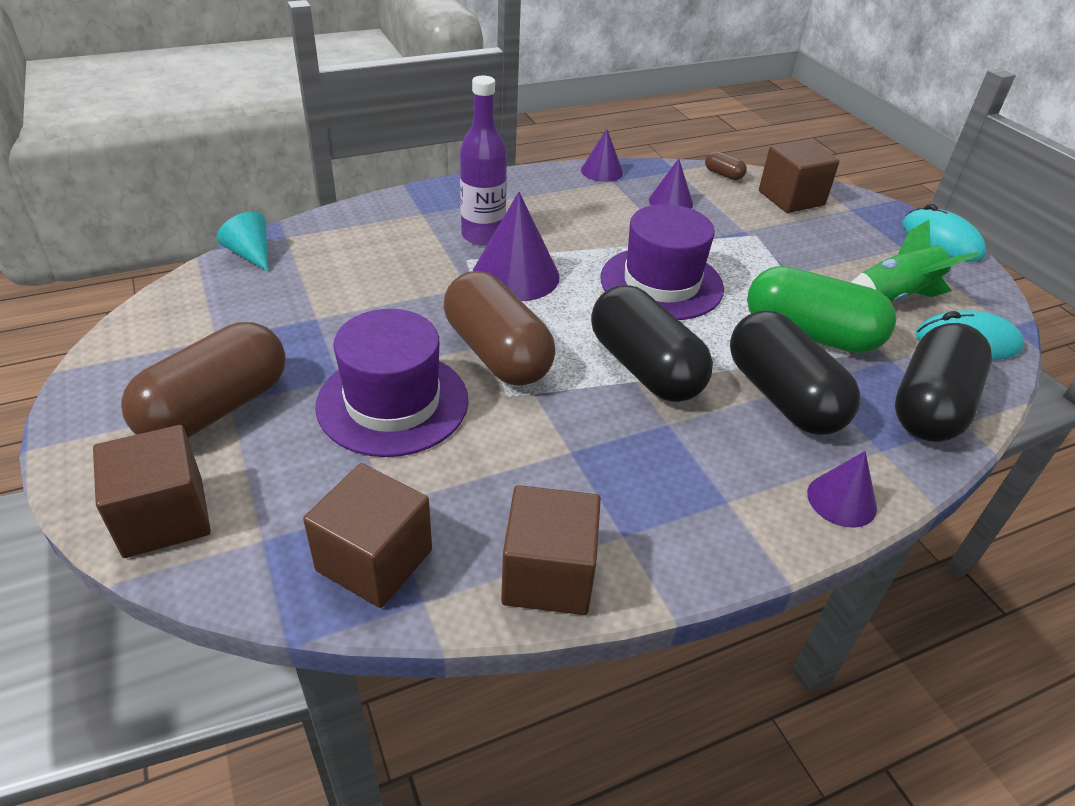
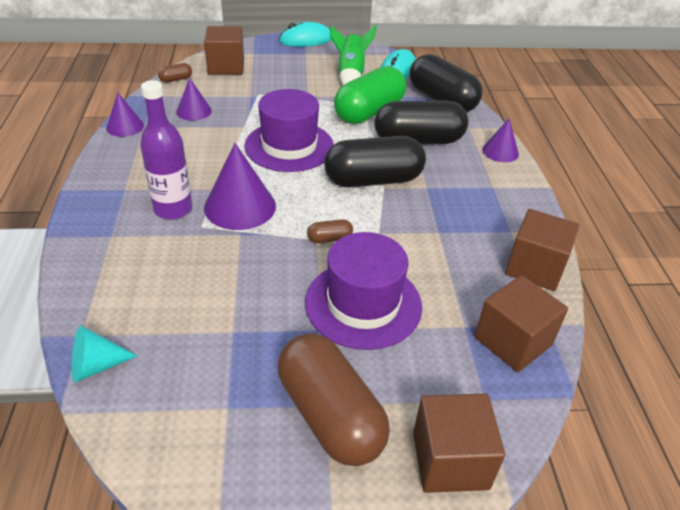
camera: 70 degrees left, 0 degrees up
(497, 353) = (329, 239): brown capsule -> brown capsule, size x0.41

